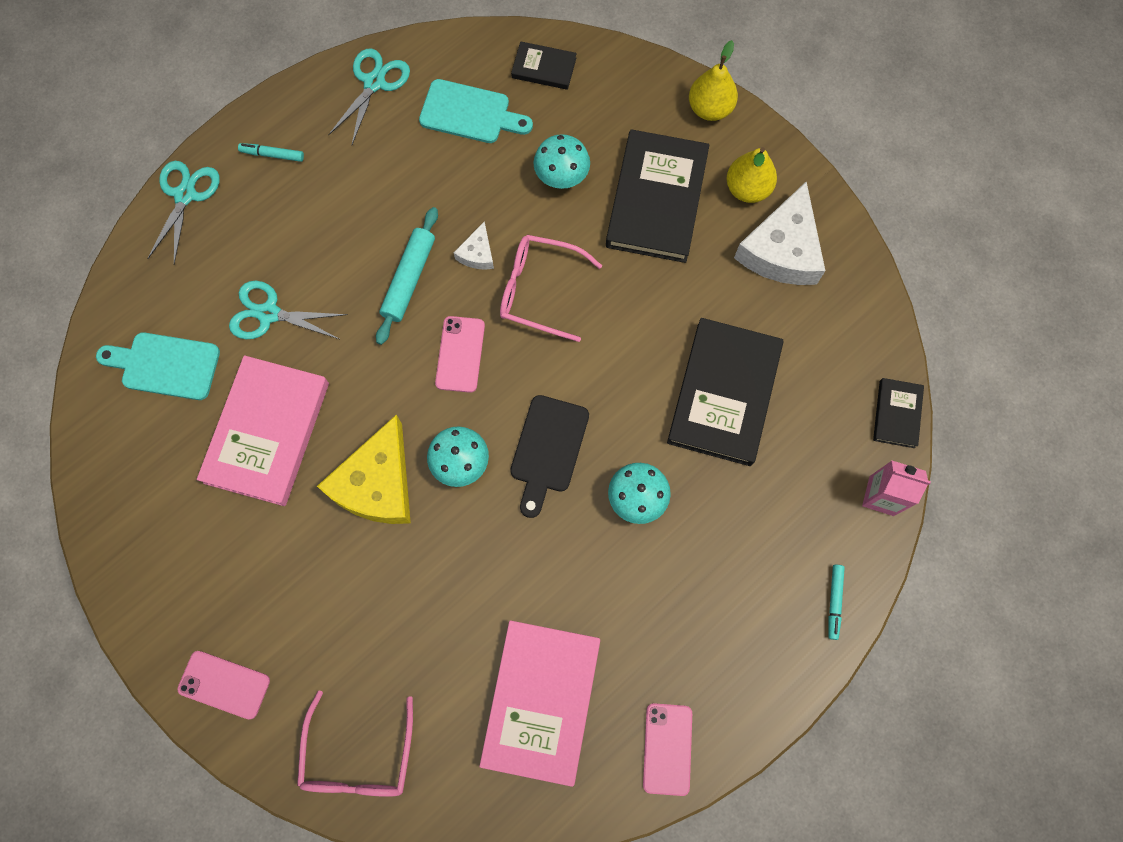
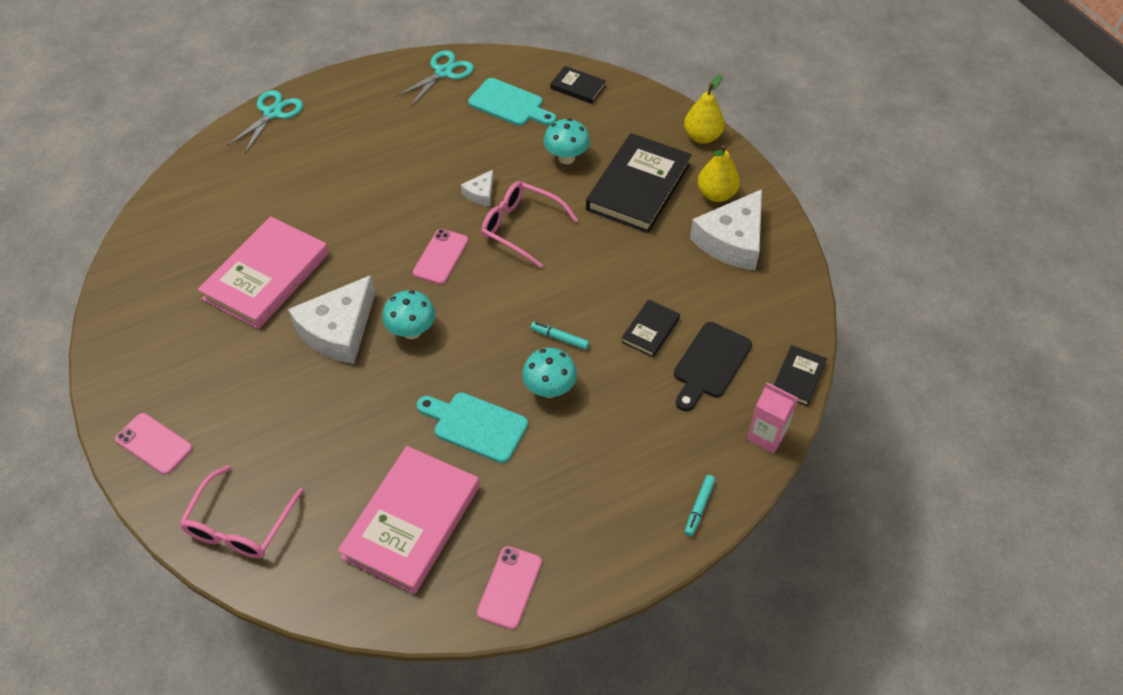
camera: 15 degrees right, 20 degrees down
(165, 365) = (208, 216): turquoise cutting board -> turquoise cutting board (475, 426)
(269, 313) = (302, 199): turquoise scissors -> none
(272, 155) = (348, 101): turquoise marker -> turquoise marker (559, 338)
(377, 484) = (338, 330): yellow cheese -> white cheese
(409, 279) = (420, 199): turquoise rolling pin -> none
(548, 449) = (487, 337): black cutting board -> black cutting board (710, 364)
(724, 394) = (650, 330): black book -> black book, size x0.49

